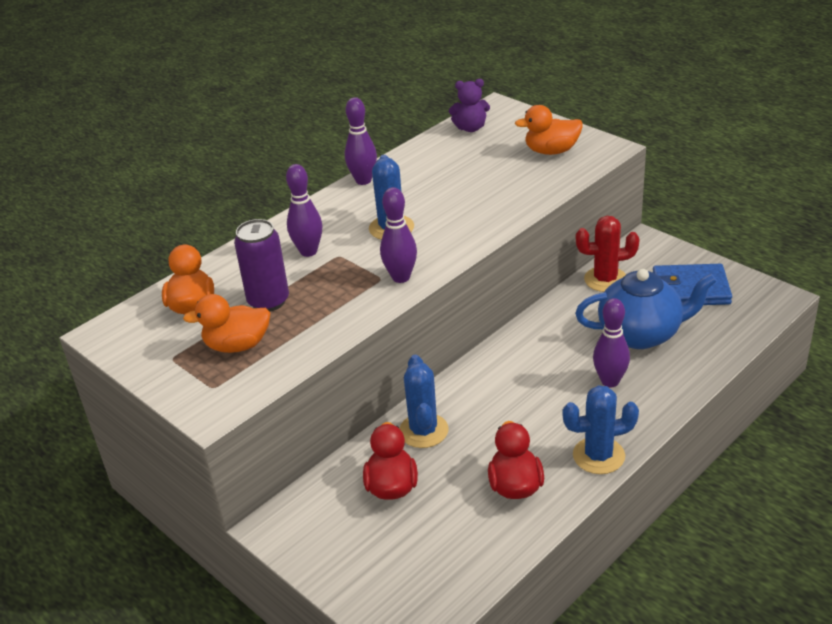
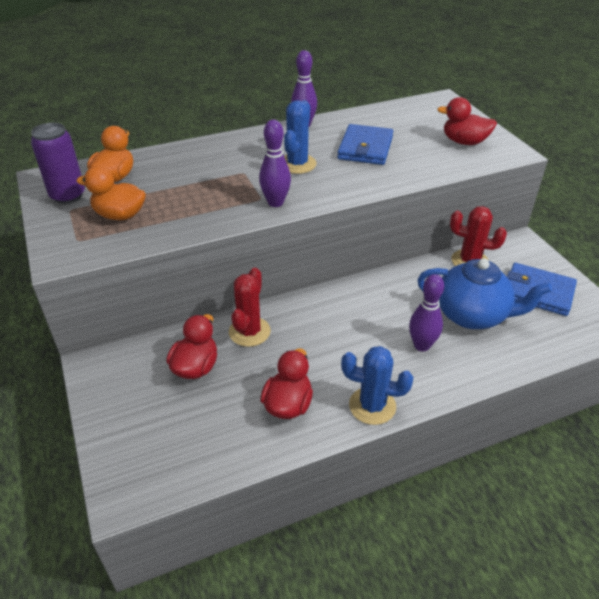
camera: 20 degrees right, 5 degrees up
(268, 301) = (168, 190): purple can -> purple can (68, 196)
(308, 251) = (224, 163): purple bowling pin -> none
(423, 431) = (249, 332): blue cactus -> red cactus
(452, 188) = (365, 148): none -> blue wallet
(470, 128) = (412, 109): purple teddy bear -> none
(551, 151) = (464, 142): orange duck -> red duck

